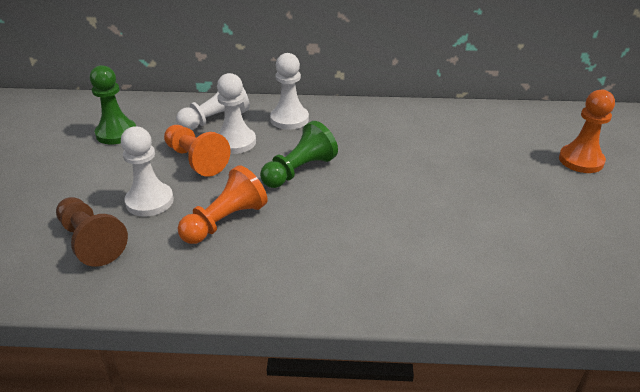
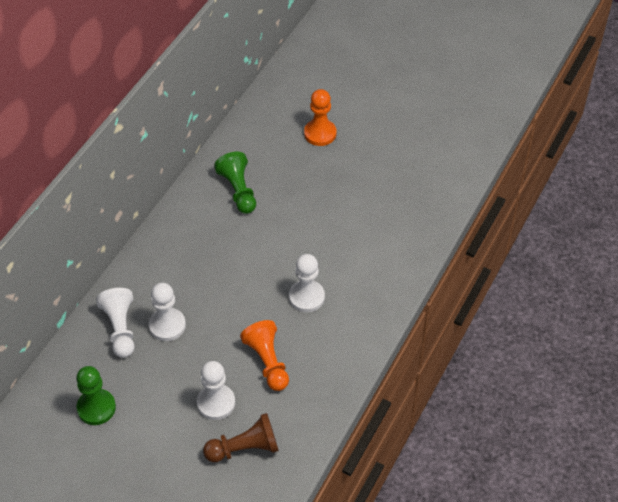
camera: 65 degrees left, 15 degrees up
(196, 160) = (177, 359): orange pawn -> none
(289, 119) = (155, 277): white pawn -> white pawn (306, 297)
(299, 171) = (233, 297): green pawn -> green pawn (238, 191)

